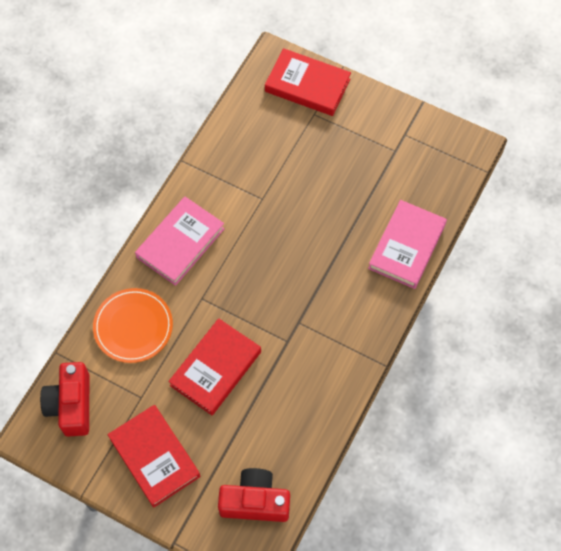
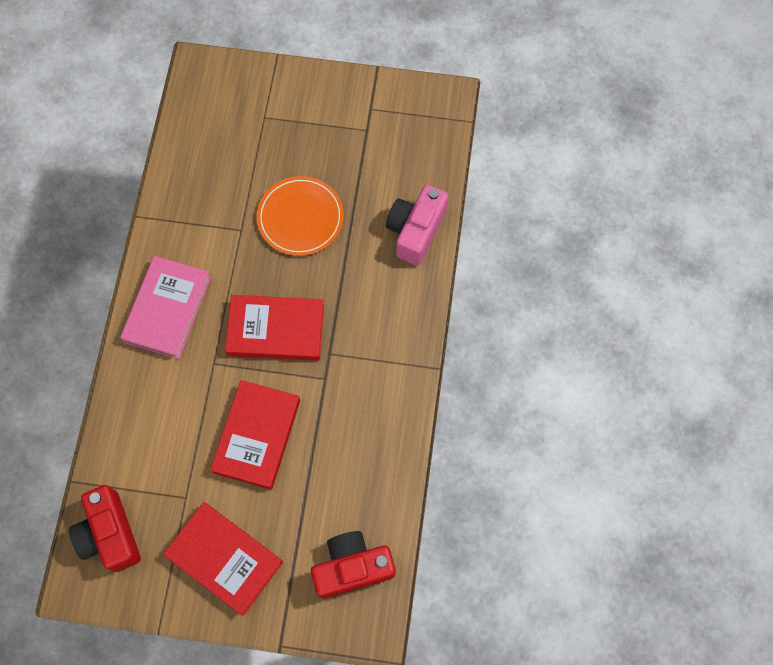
camera: 20 degrees left, 5 degrees up
(133, 327) = (148, 421): orange plate -> orange plate (300, 218)
(307, 85) = (245, 87): red book -> red book (276, 330)
(406, 246) = (415, 231): pink book -> pink camera

